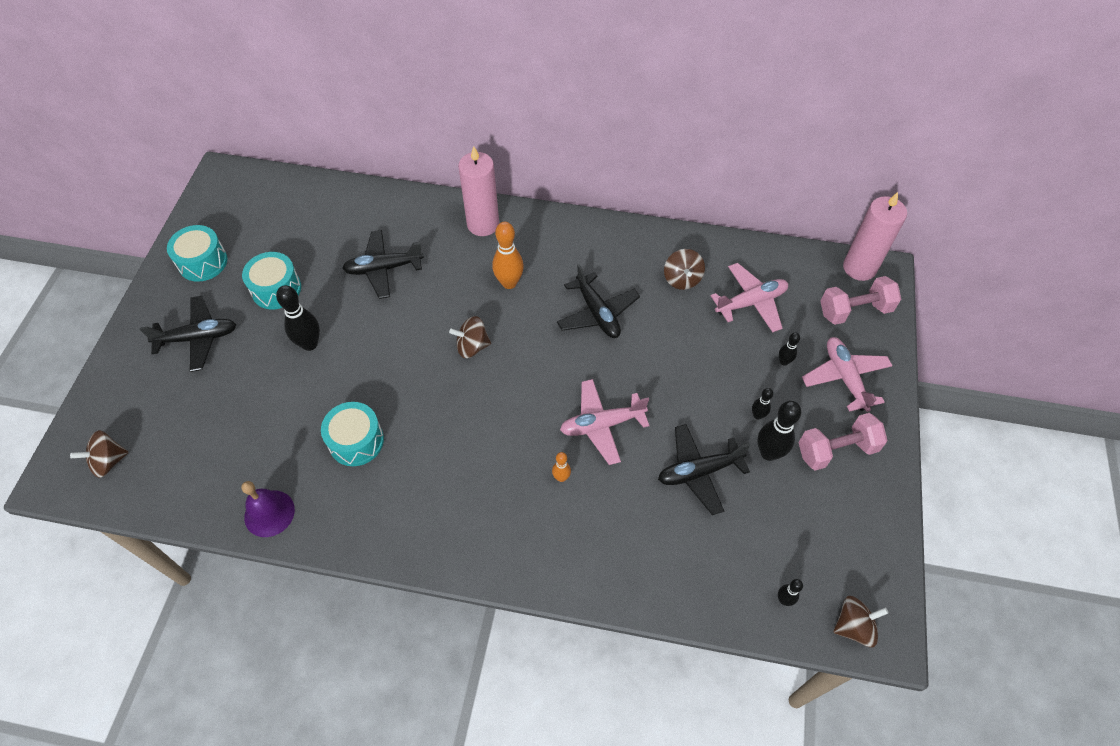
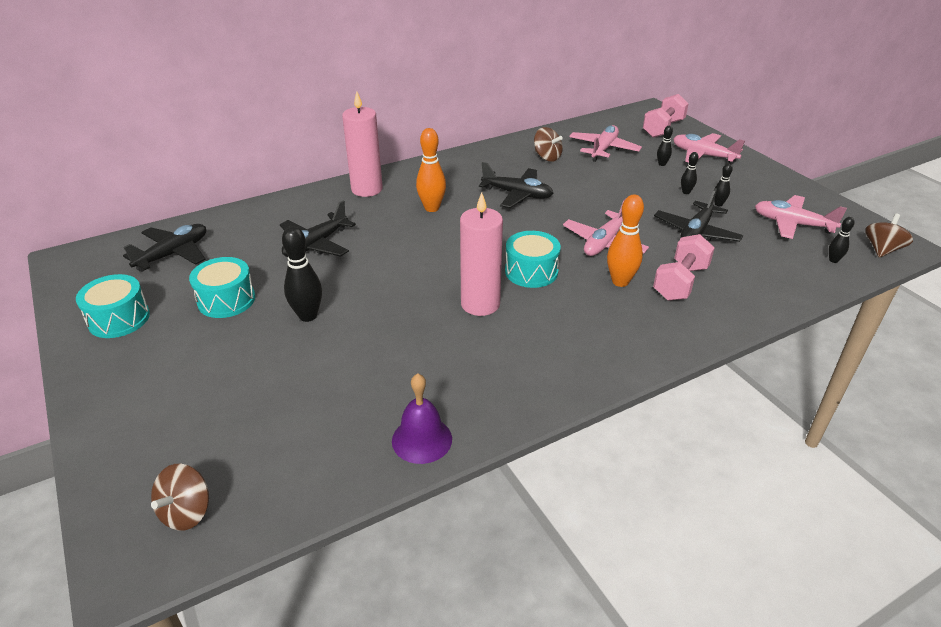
camera: 40 degrees left, 20 degrees down
(198, 338) = (181, 368): black plane -> black plane (173, 254)
(356, 441) = (436, 349): turquoise drum -> turquoise drum (531, 271)
(472, 346) = (452, 251): brown spinning top -> none
(561, 477) = (620, 281): orange bowling pin -> orange bowling pin, size x1.88
(769, 453) = (718, 204): black bowling pin -> black bowling pin, size x0.53
(808, 529) = (792, 224): none -> pink plane
(836, 450) = (748, 185): pink dumbbell -> pink dumbbell (680, 283)
(859, 268) = (637, 112): pink candle -> pink candle (480, 304)

